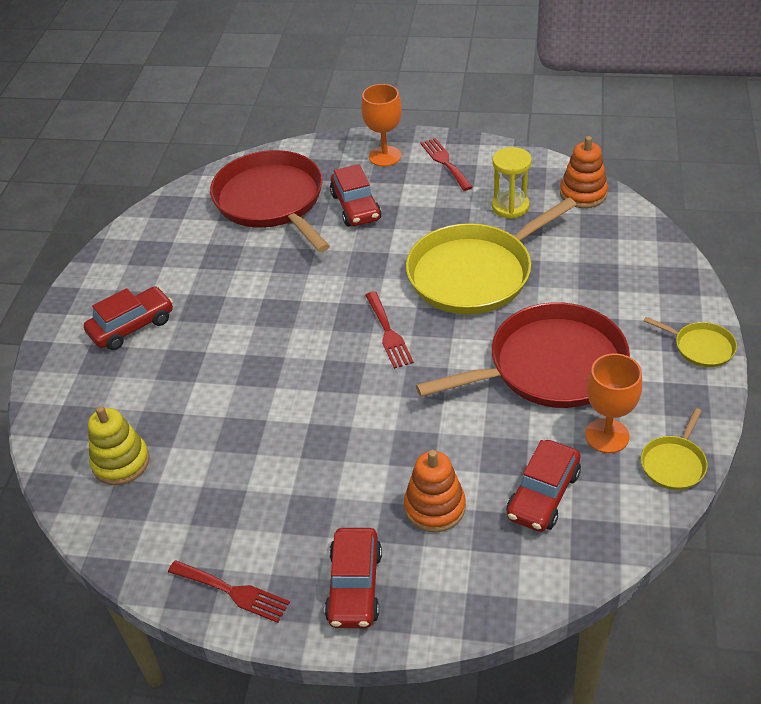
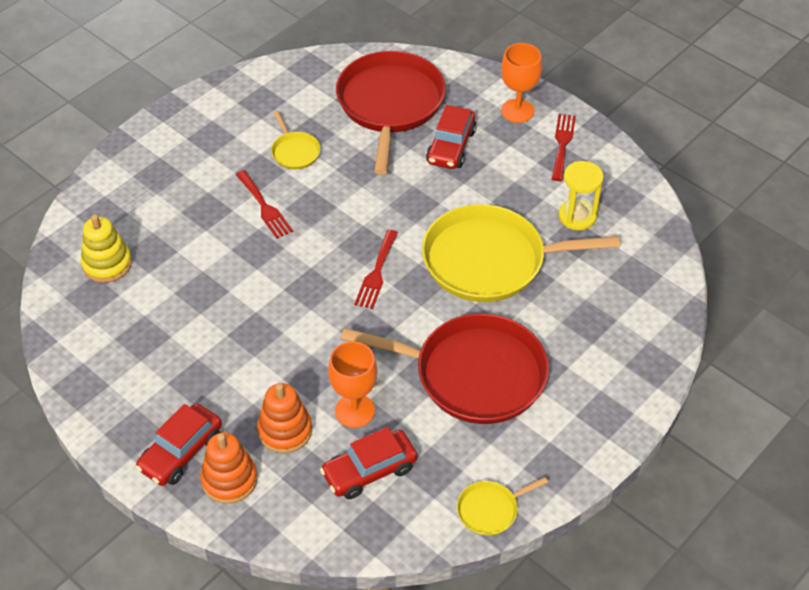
camera: 30 degrees right, 5 degrees up
(132, 326) = (199, 159): red car -> none
(233, 592) = (102, 404): red fork -> red fork (264, 207)
(583, 194) = (652, 239): orange stacking toy -> orange stacking toy (229, 480)
(607, 436) = (461, 456): orange goblet -> orange goblet (354, 411)
(701, 347) = (610, 432): yellow pan -> yellow pan (295, 152)

